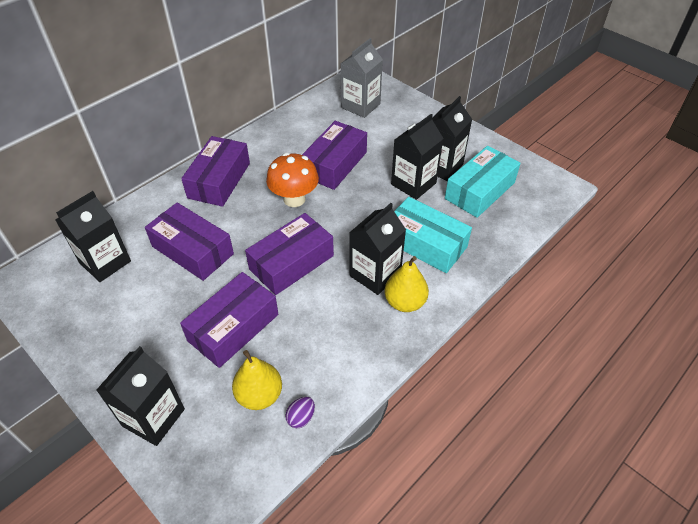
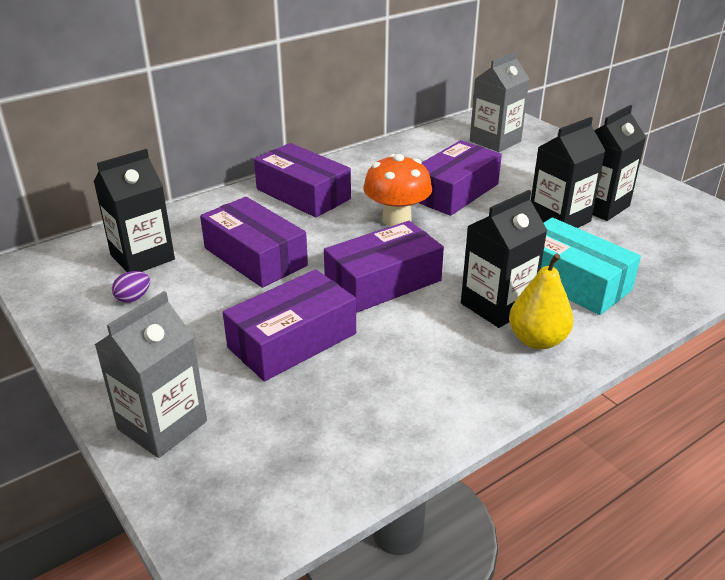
camera: 10 degrees right, 15 degrees down
(153, 417) = (162, 425): black carton -> grey carton
(219, 180) = (303, 194): purple box -> purple box turned 75 degrees counterclockwise
(259, 395) = (314, 419): yellow pear -> none
(301, 417) = (369, 453): purple egg -> purple egg (133, 298)
(480, 190) = (652, 234): turquoise box -> none

